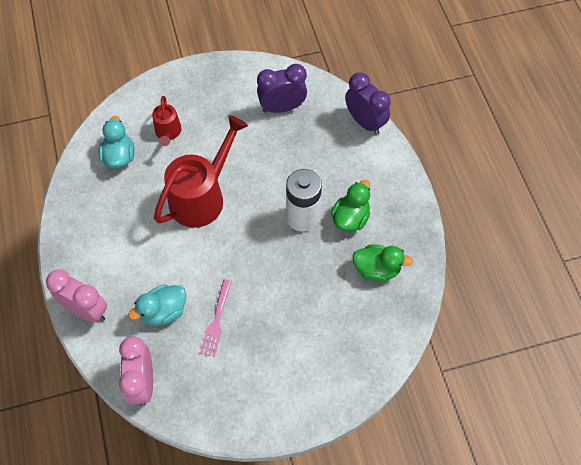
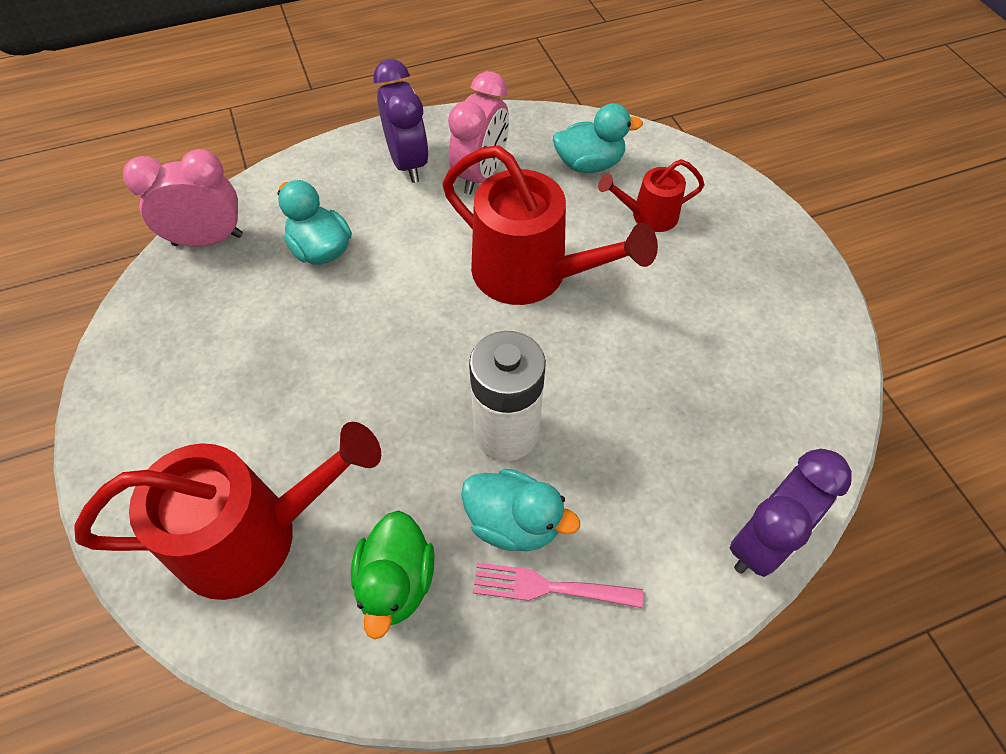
camera: 85 degrees right, 5 degrees down
(86, 310) = (328, 165): pink clock -> pink clock (480, 175)
(216, 320) = (300, 318): pink fork -> pink fork (549, 587)
(282, 107) = (751, 377): purple clock -> purple clock (408, 163)
(350, 218) = (514, 522): green duck -> turquoise duck
(350, 335) = (254, 534): none -> red watering can

